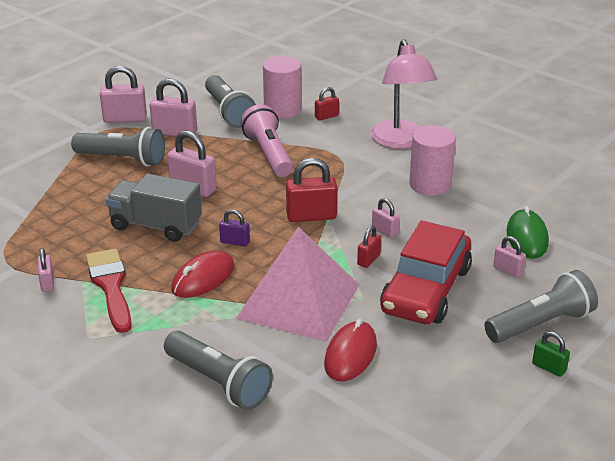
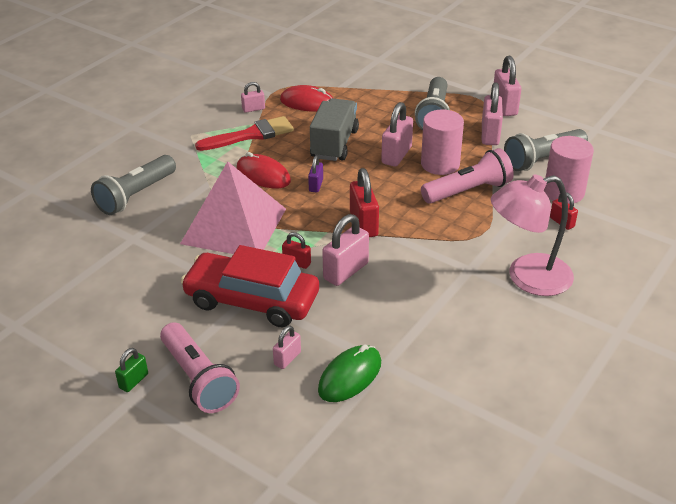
camera: 85 degrees right, 5 degrees up
(350, 354) = (162, 257): red mouse -> red mouse (307, 103)
(385, 231) = (346, 271): pink padlock -> pink padlock, size x1.78
(430, 184) = (441, 302): pink cylinder -> pink cylinder (440, 164)
(527, 237) = (350, 376): green mouse -> green mouse turned 45 degrees counterclockwise
(541, 324) = (199, 379): grey flashlight -> pink flashlight

